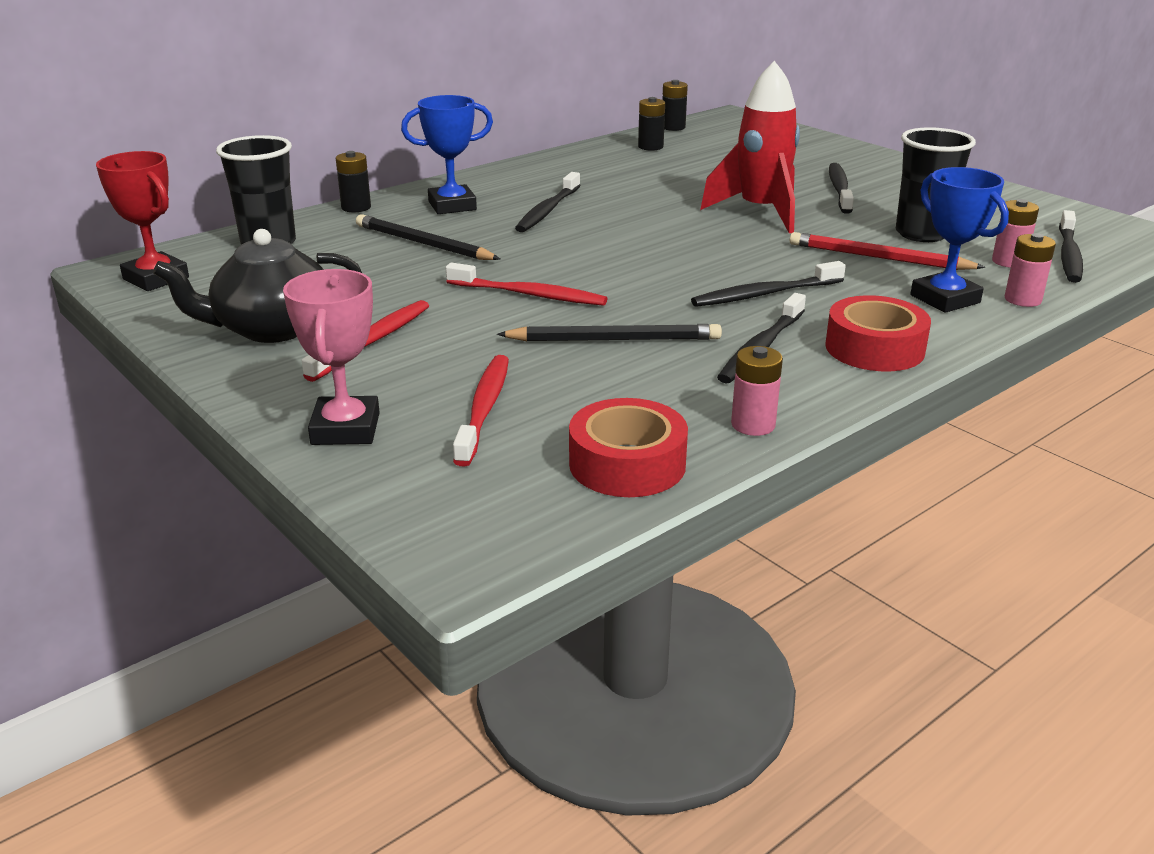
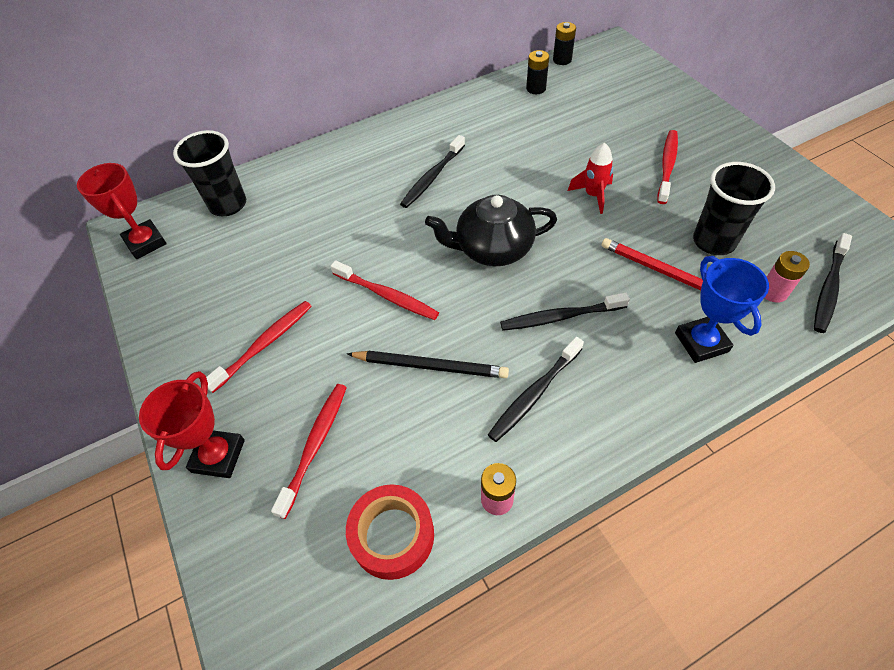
camera: 15 degrees right, 25 degrees up
(272, 328) = (203, 318): black teapot -> black teapot (492, 248)
(345, 429) = (218, 456): pink trophy -> red trophy
(356, 207) = (298, 160): black battery -> none
(423, 244) = (331, 215): black pencil -> none
(452, 206) = (366, 164): blue trophy -> none
(760, 212) = (593, 195): red rocket -> red rocket, size x0.56
(839, 189) = (667, 166): black toothbrush -> red toothbrush
(874, 348) = (621, 407): red tape -> none
(1022, 299) = (766, 352): pink battery -> none

